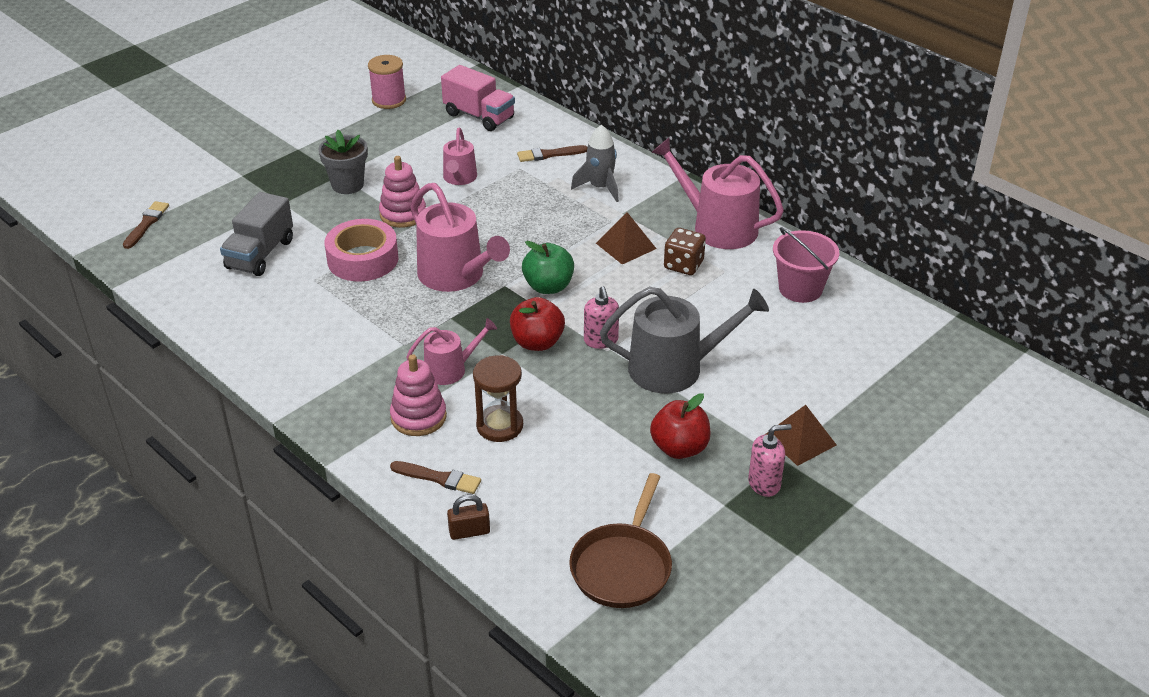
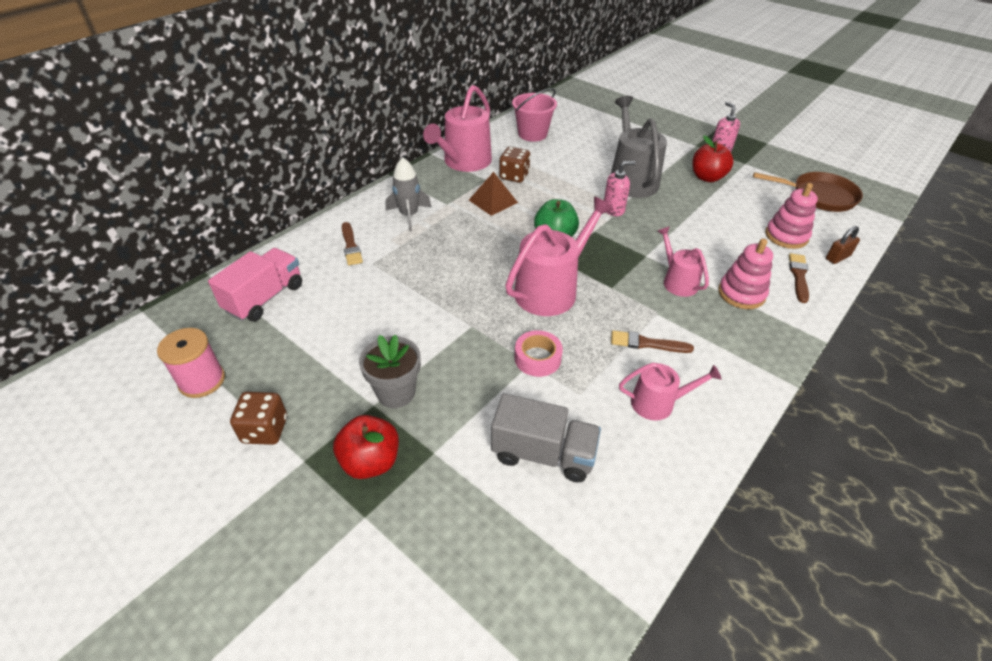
camera: 95 degrees left, 5 degrees up
(146, 224) = (491, 622): brown brush -> brown brush (647, 343)
(331, 131) = (265, 430): none -> brown dice
(363, 259) = (537, 358): pink tape -> pink tape, size x0.63
(403, 214) = (454, 337): pink stacking toy -> pink stacking toy (786, 236)
(459, 178) = (388, 302): pink watering can -> pink watering can (658, 403)
(469, 532) = (838, 257): brown padlock -> brown padlock turned 75 degrees clockwise
(499, 426) = (728, 251): brown hourglass -> none
(537, 342) = (627, 239): red apple -> red apple (370, 461)
(800, 440) = (677, 139): brown pyramid -> none

